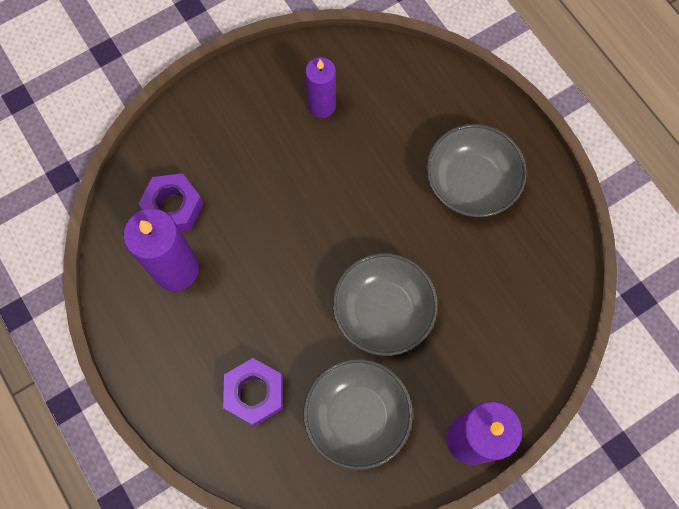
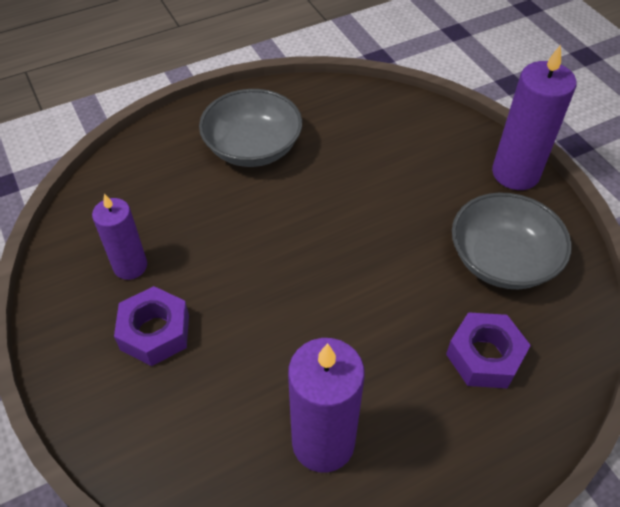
camera: 85 degrees left, 20 degrees down
(173, 207) = (234, 443): purple nut -> purple nut (155, 332)
(383, 311) = (387, 229): grey bowl -> none

